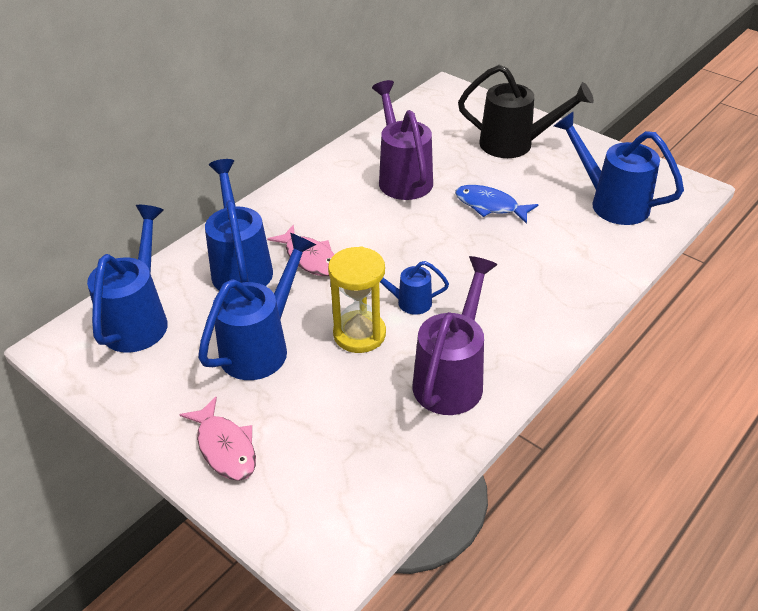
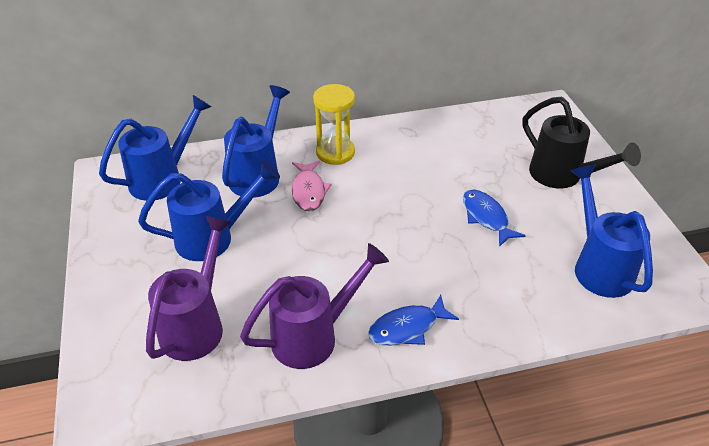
camera: 35 degrees right, 0 degrees up
(225, 447) = (122, 294): pink fish -> none
(359, 334) = (284, 265): yellow hourglass -> yellow hourglass (335, 153)
(402, 177) = (439, 162): purple watering can -> purple watering can (196, 325)
(408, 302) = (343, 261): blue watering can -> none
(520, 326) = (407, 328): none -> blue fish

